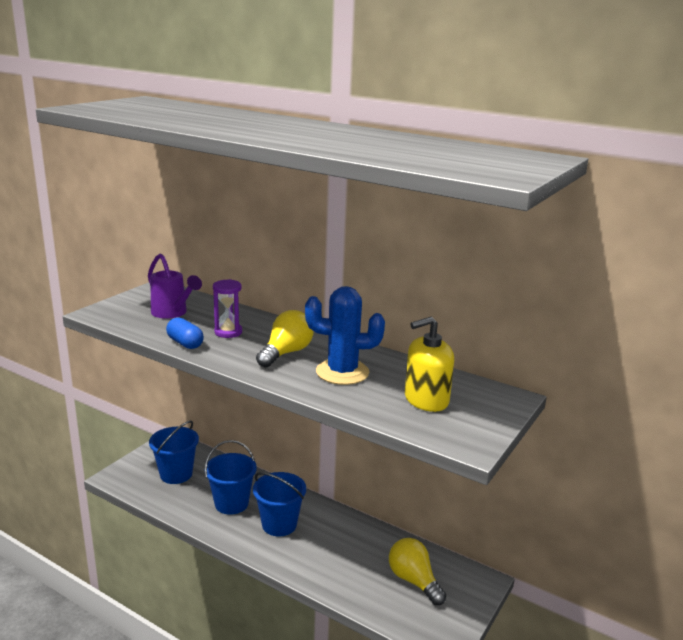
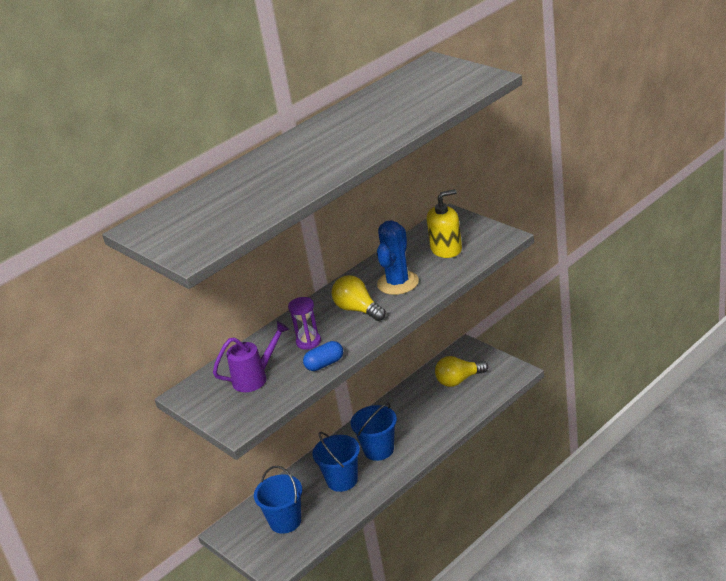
camera: 70 degrees left, 10 degrees up
(426, 400) = (446, 249): yellow soap dispenser -> yellow soap dispenser turned 105 degrees counterclockwise

